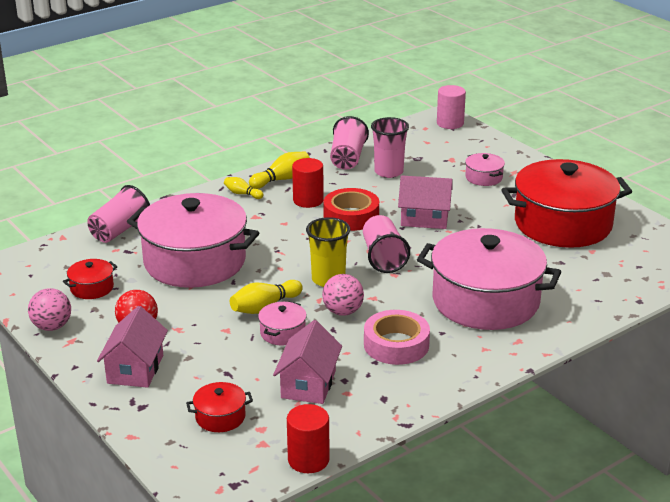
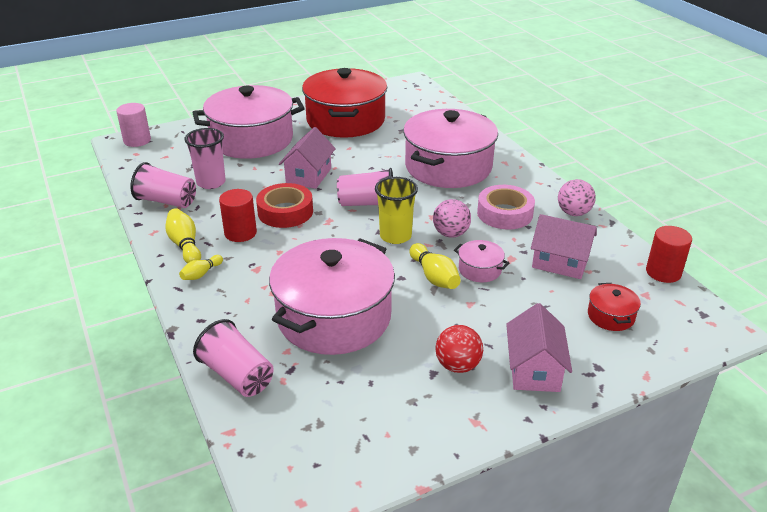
camera: 80 degrees left, 5 degrees up
(52, 326) = (444, 440): pink ball -> pink ball (573, 213)
(92, 288) = (365, 403): red pot -> none
(135, 369) = (534, 370): pink house -> pink house turned 75 degrees clockwise
(484, 177) = (252, 140): pink pot -> pink pot, size x2.45

